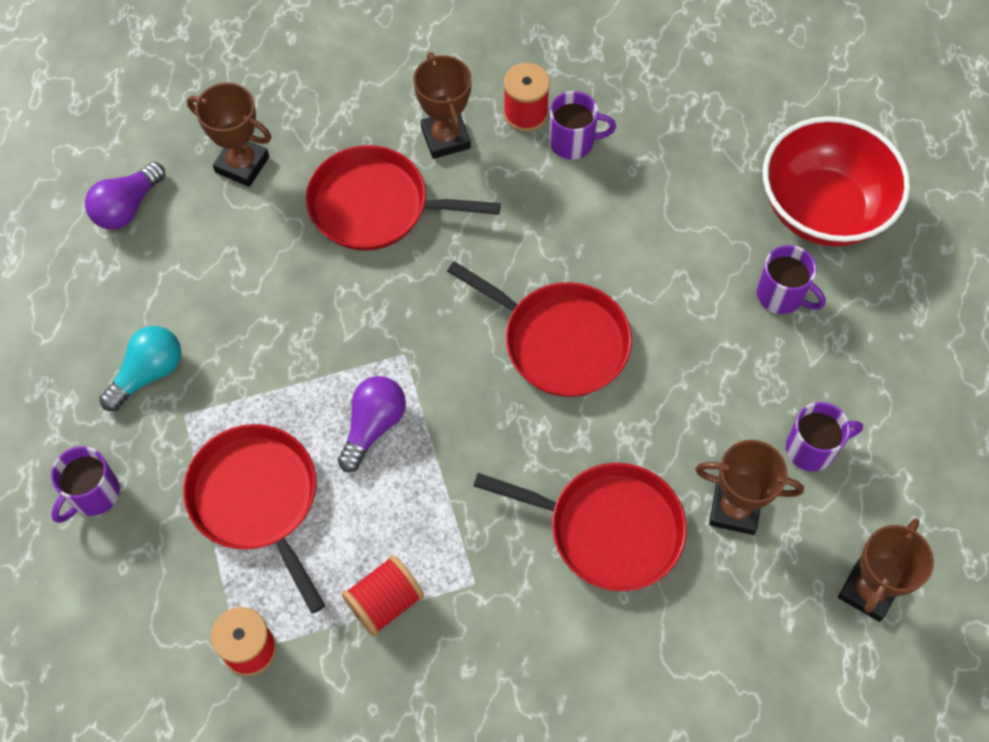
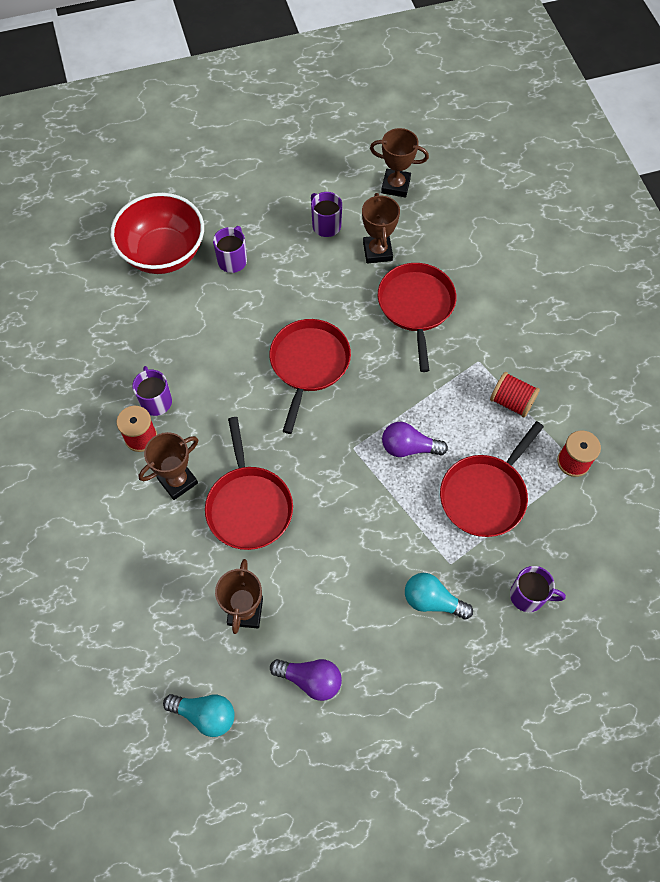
camera: 110 degrees left, 0 degrees up
(146, 95) = (205, 714): none -> turquoise light bulb

